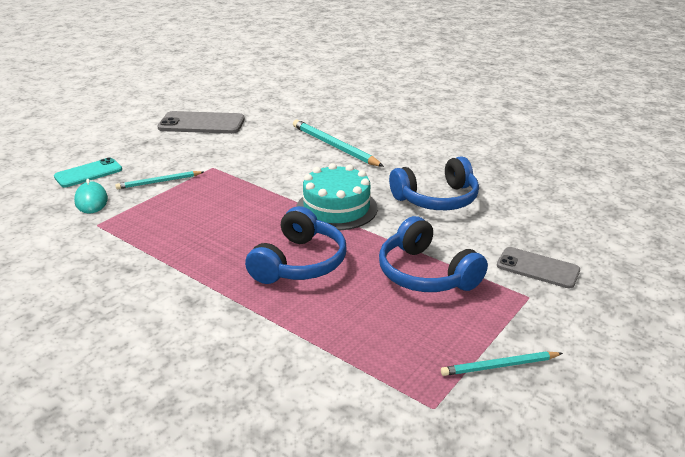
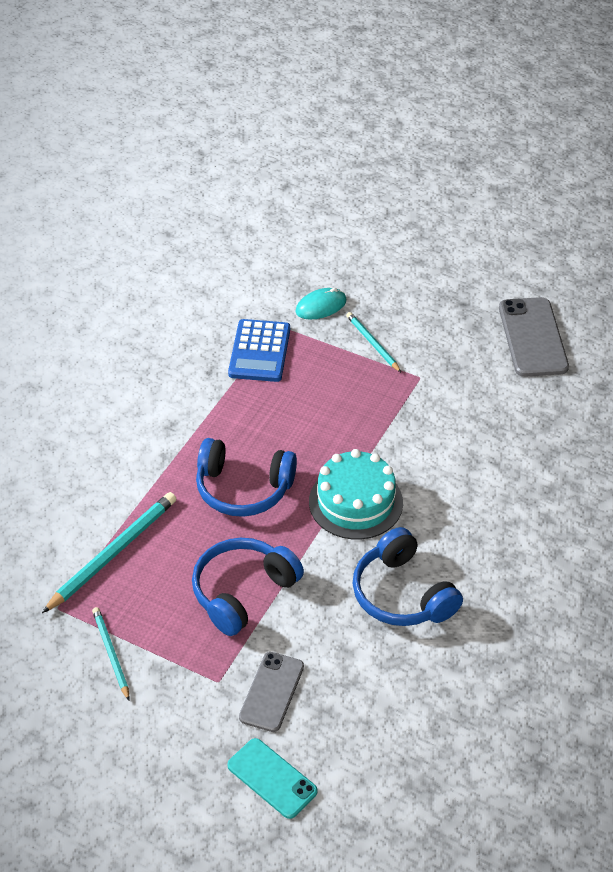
camera: 80 degrees right, 15 degrees up
(88, 173) = (375, 284): turquoise phone -> turquoise phone (272, 778)
(124, 237) = (259, 351): none -> blue calculator
(334, 146) = (514, 477): turquoise pencil -> turquoise pencil (113, 553)

